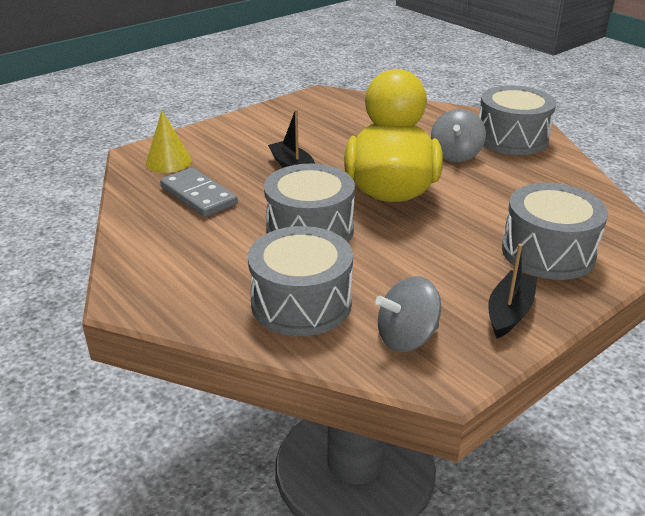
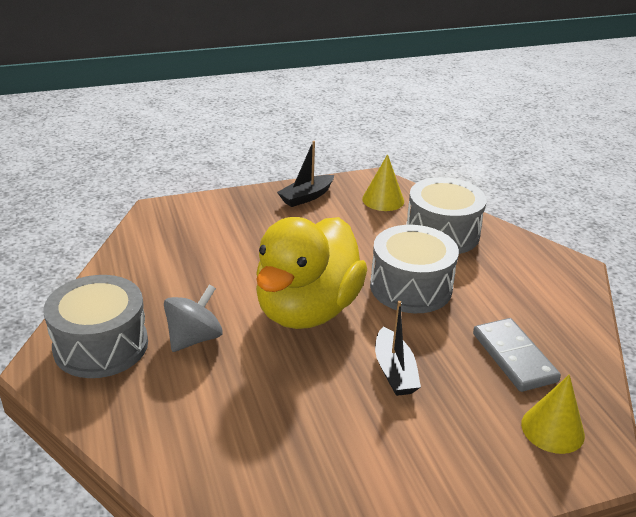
camera: 160 degrees left, 0 degrees up
(406, 338) = (383, 200): grey spinning top -> yellow cone
(548, 252) = (234, 222): grey drum -> none

